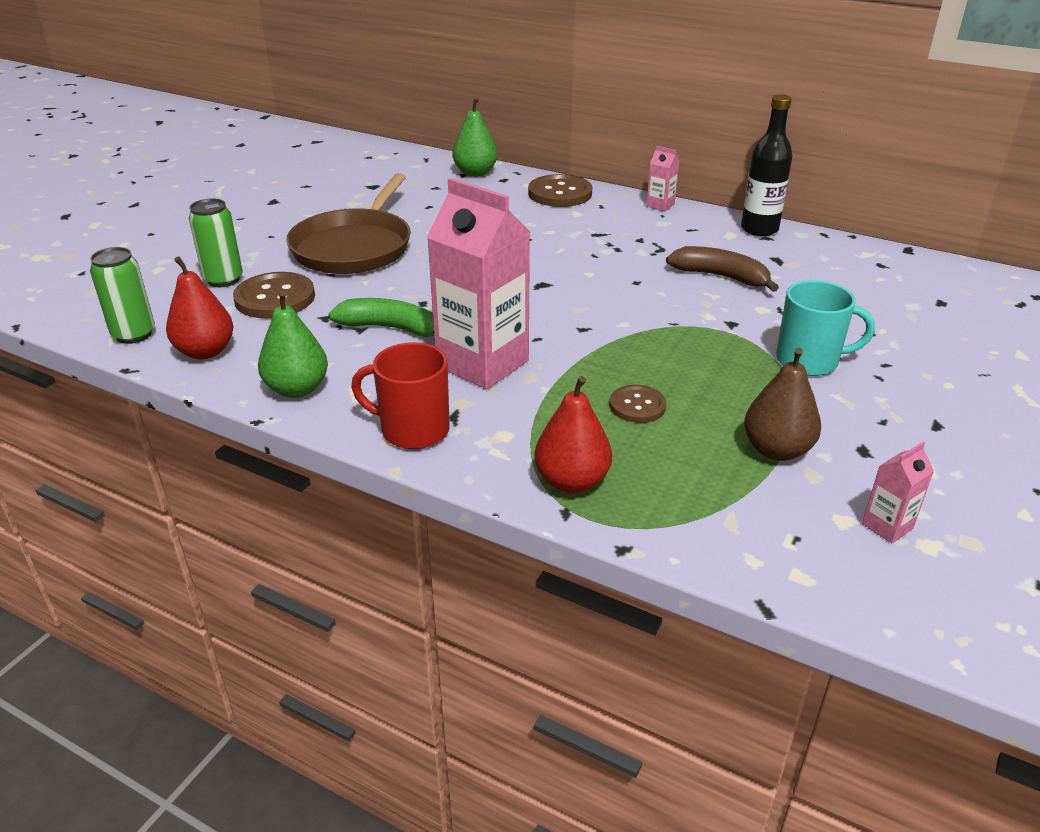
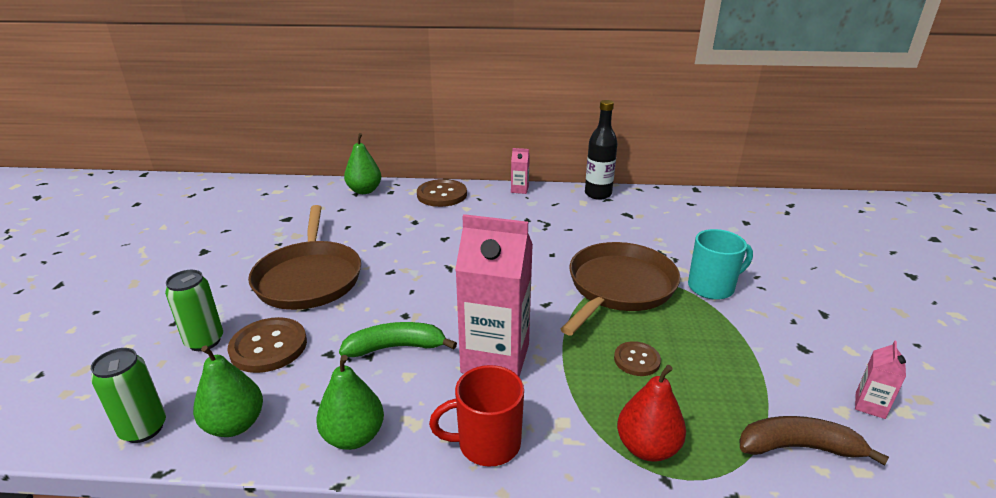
camera: 25 degrees left, 5 degrees down
(205, 351) = (235, 424): red pear -> green pear
(687, 333) = (619, 287): none -> brown pan
(721, 277) = (604, 236): brown banana -> brown banana (798, 447)
(776, 450) = (754, 366): brown pear -> none

